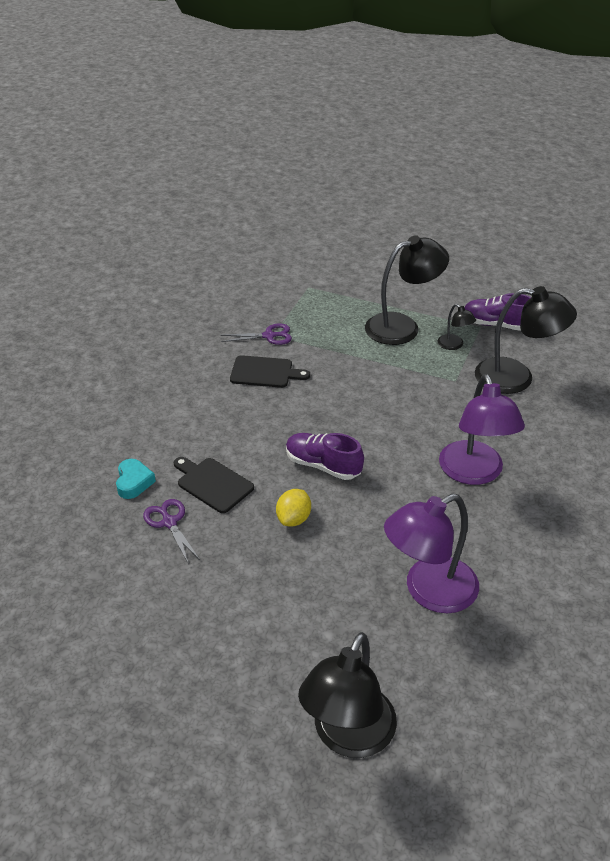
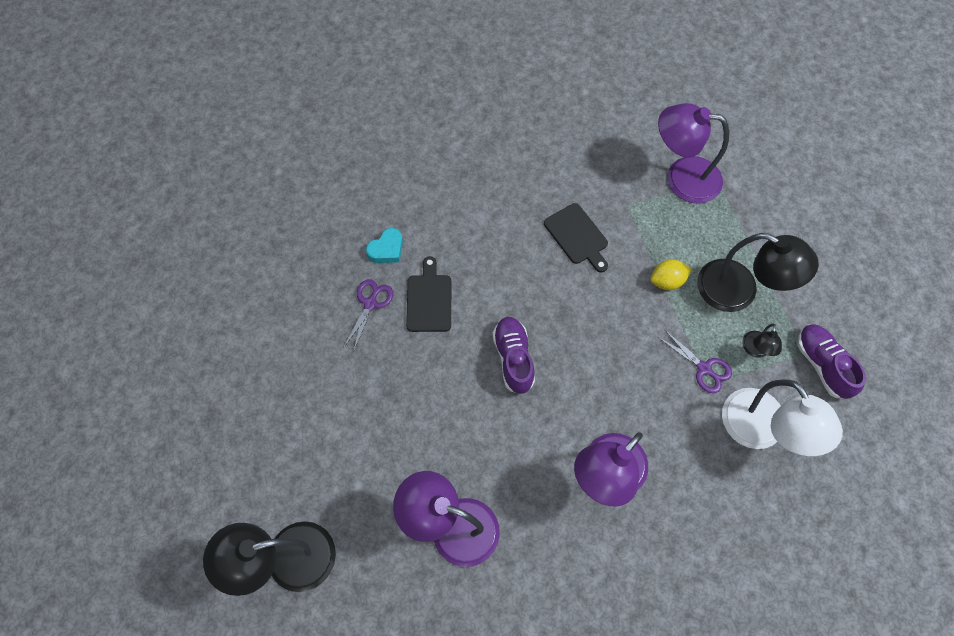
camera: 50 degrees right, 25 degrees up
(269, 336) = (623, 203): purple scissors -> purple scissors (704, 368)
(285, 300) = (681, 178): none -> purple lamp
(293, 519) = (442, 381): yellow lemon -> yellow lemon (667, 281)
(516, 378) = (761, 431): black lamp -> white lamp

